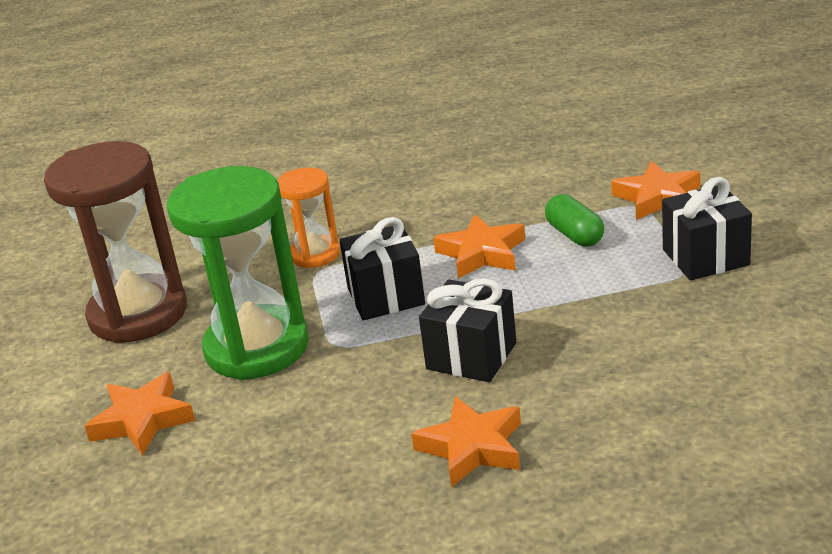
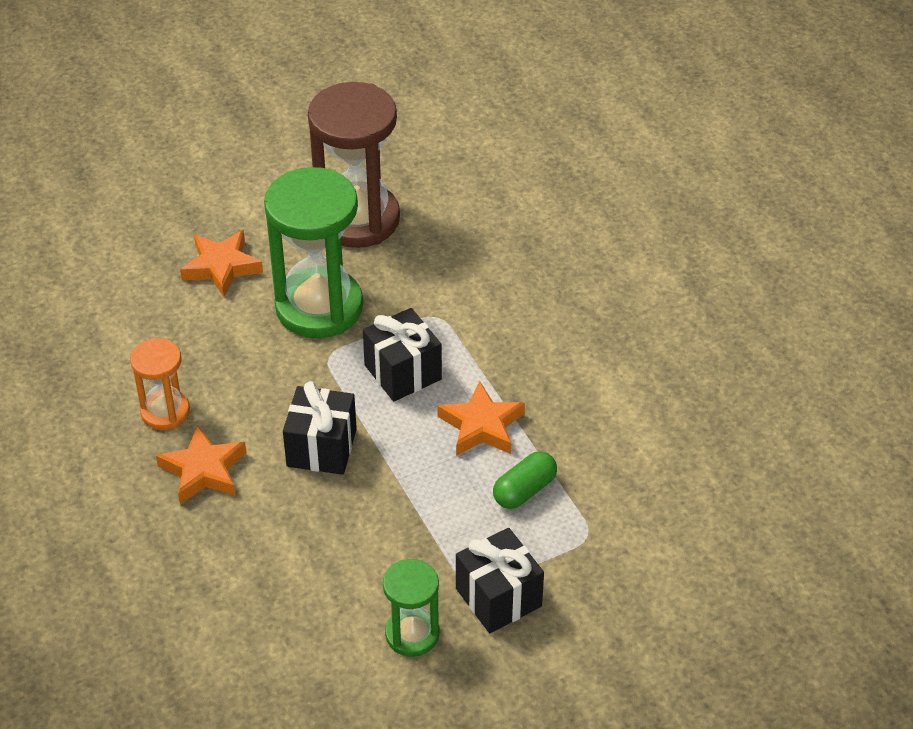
camera: 70 degrees right, 15 degrees up
(315, 254) = (463, 308): orange hourglass -> orange hourglass (165, 412)
(658, 198) = (606, 548): orange star -> none
(745, 310) = (412, 634): none -> green hourglass

